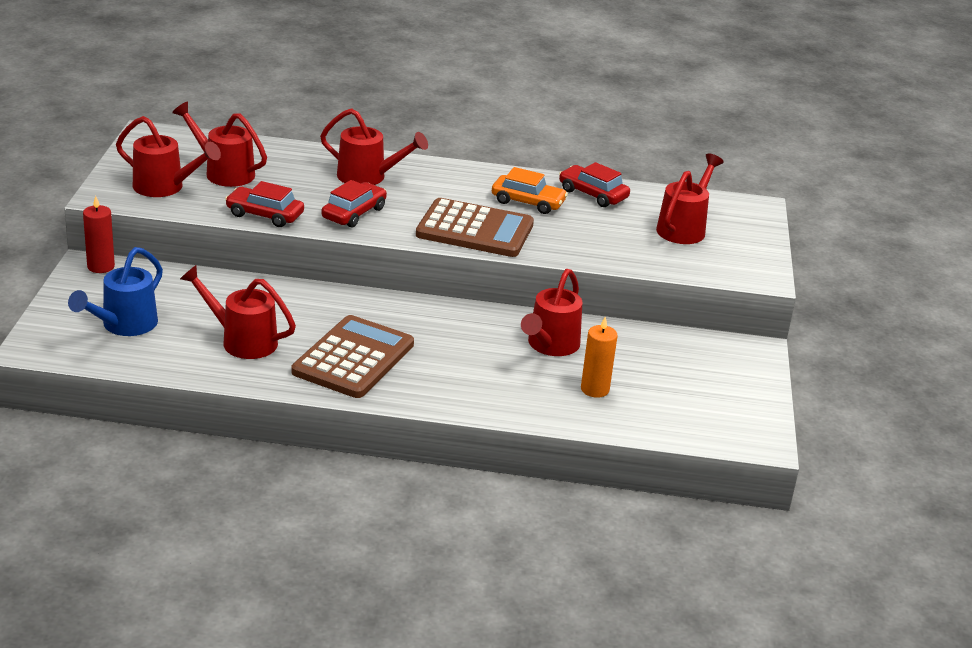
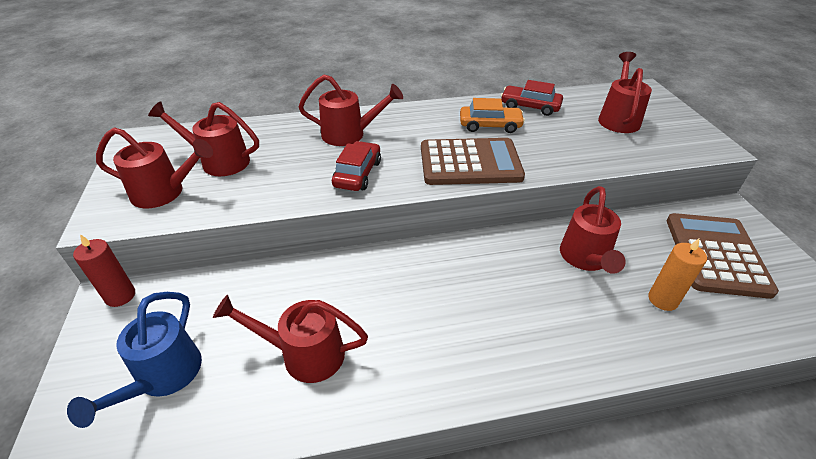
camera: 15 degrees left, 10 degrees up
(265, 215) = (276, 198): red car -> none
(353, 358) = (428, 339): brown calculator -> brown calculator (716, 255)

